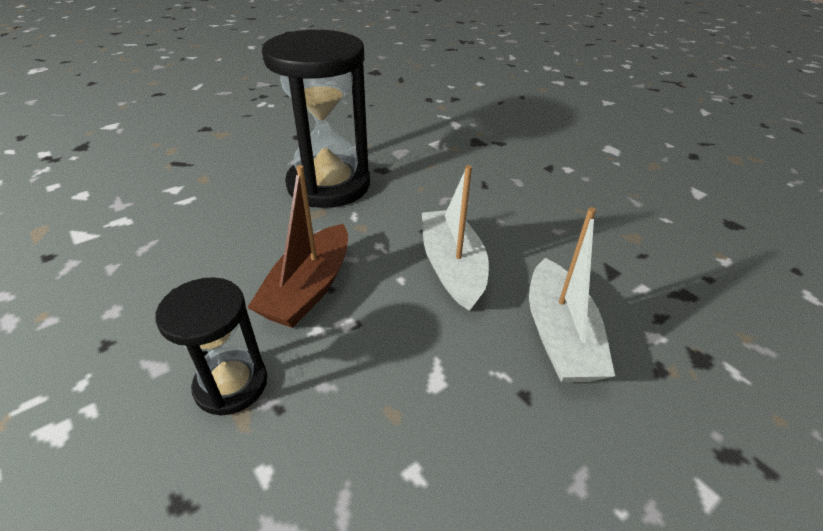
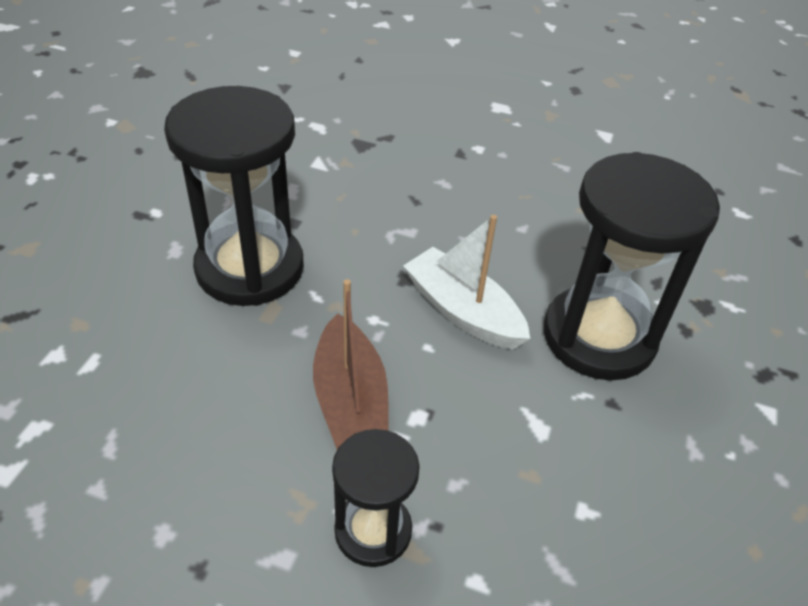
camera: 35 degrees left, 5 degrees up
(559, 335) = (599, 336): white boat -> black hourglass

